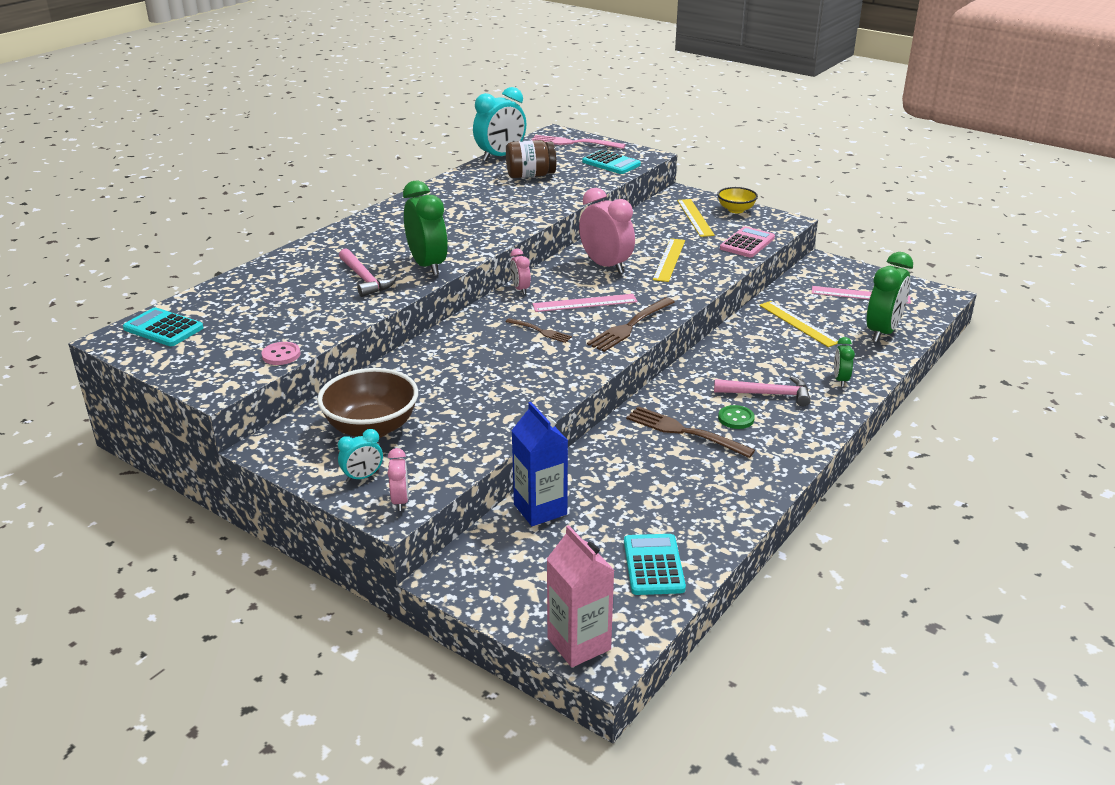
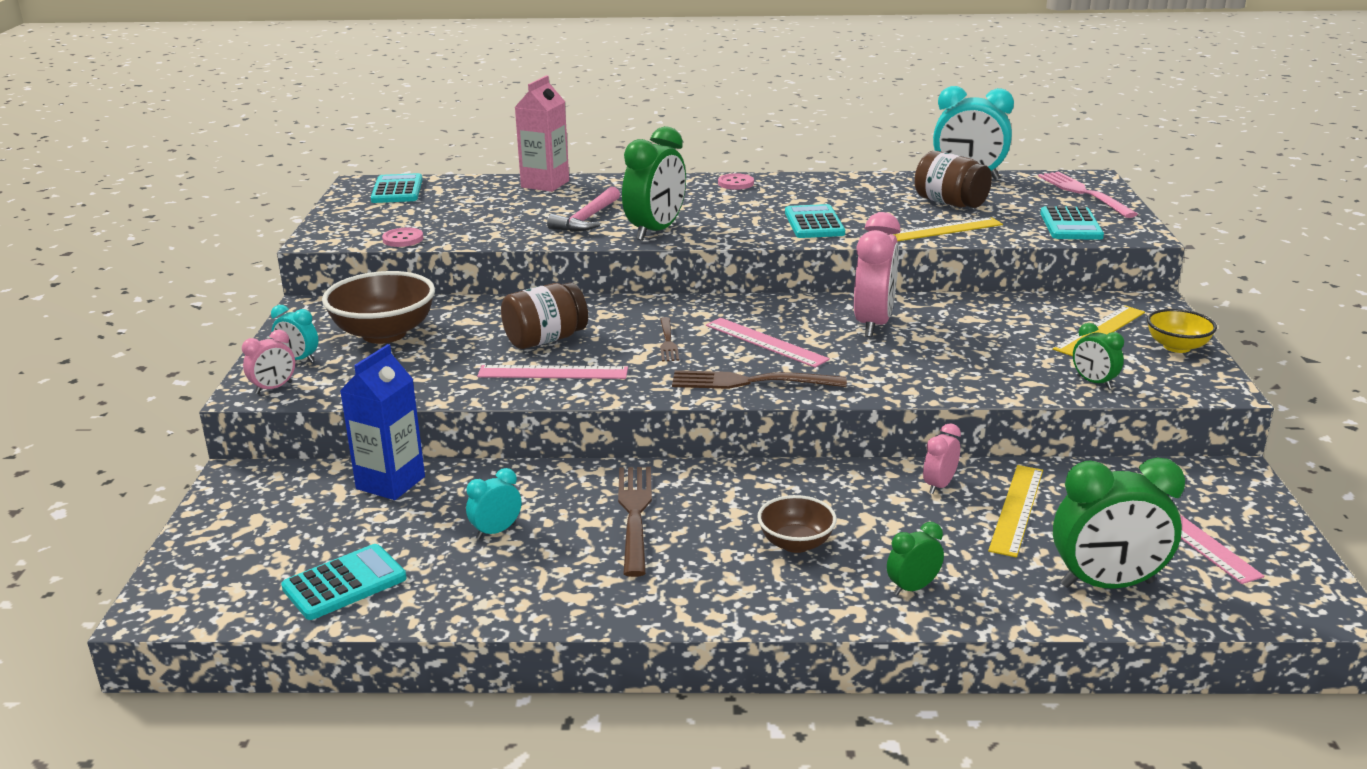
camera: 55 degrees right, 5 degrees down
(388, 215) = (735, 183): none -> pink button
(476, 370) = (545, 340): none -> brown jar
(497, 218) = (814, 223): none -> turquoise calculator
(520, 289) = (743, 303): pink clock -> pink clock (939, 485)
(530, 383) = (553, 372): none -> pink ruler
(579, 644) = (175, 584): pink carton -> pink carton (545, 184)
(651, 486) = (496, 531): none -> turquoise clock
(669, 260) = (954, 352): yellow ruler -> yellow ruler (941, 230)
(736, 418) = (707, 539): green button -> none
(747, 243) = (1093, 382): pink calculator -> green clock
(768, 394) = (796, 543): pink hammer -> brown bowl

